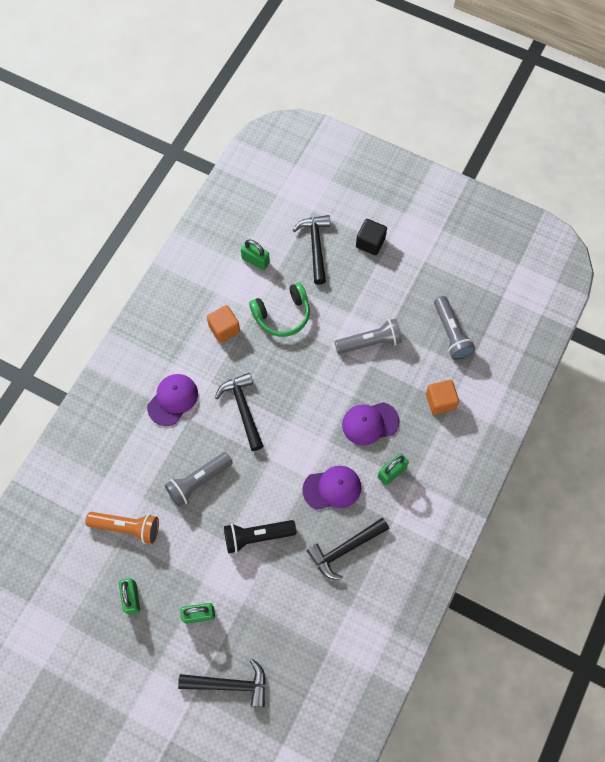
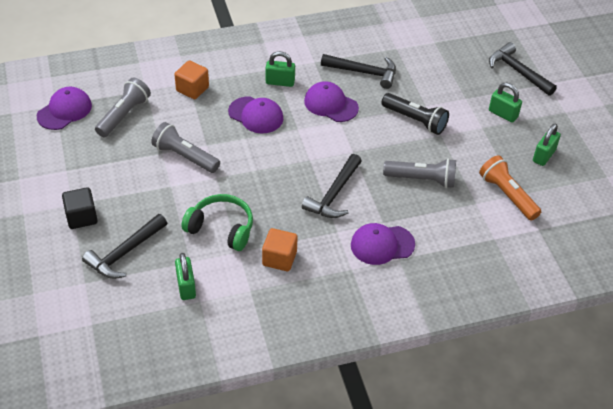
camera: 135 degrees left, 20 degrees down
(491, 298) = (64, 111): none -> purple cap

